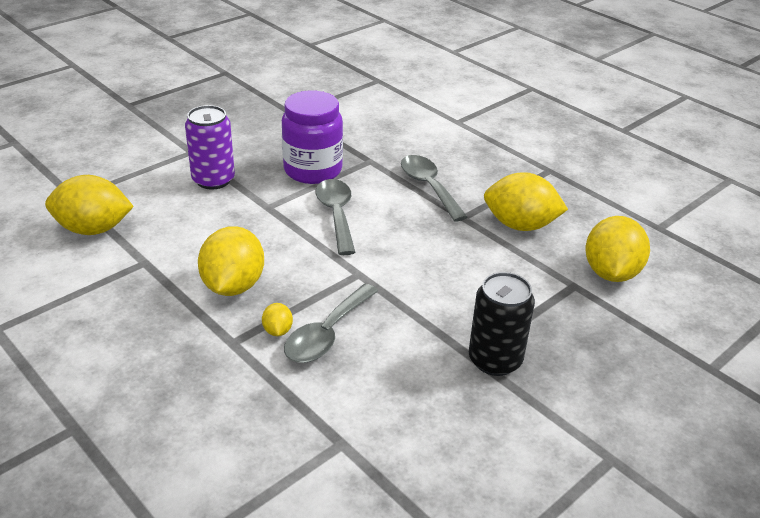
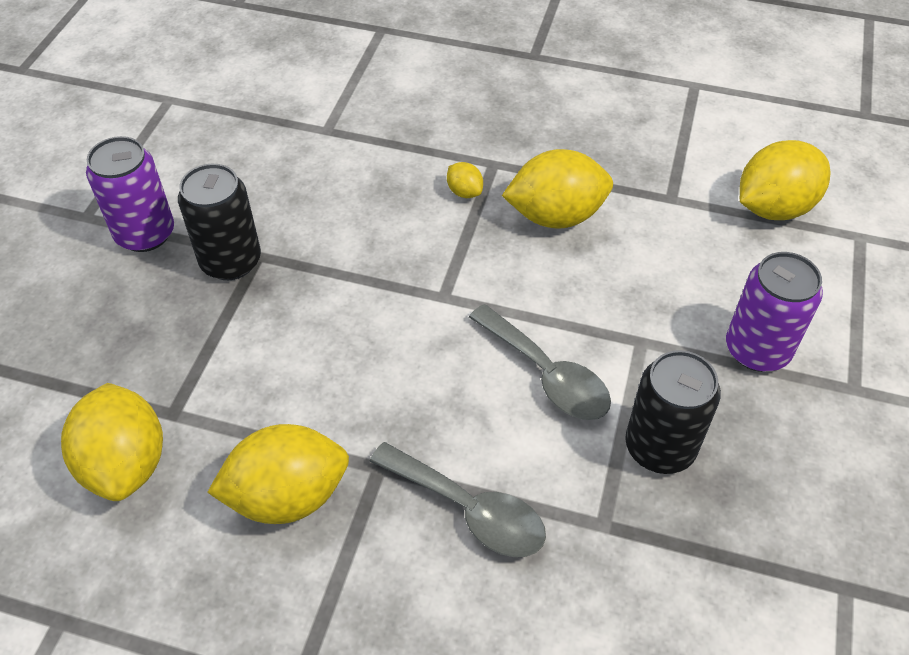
camera: 150 degrees right, 15 degrees up
(233, 286) = (555, 216): yellow lemon -> yellow lemon turned 75 degrees counterclockwise
(313, 170) = (660, 447): purple jar -> black can
(327, 334) = (415, 210): grey spoon -> none
(559, 415) = (145, 234): none -> purple can

